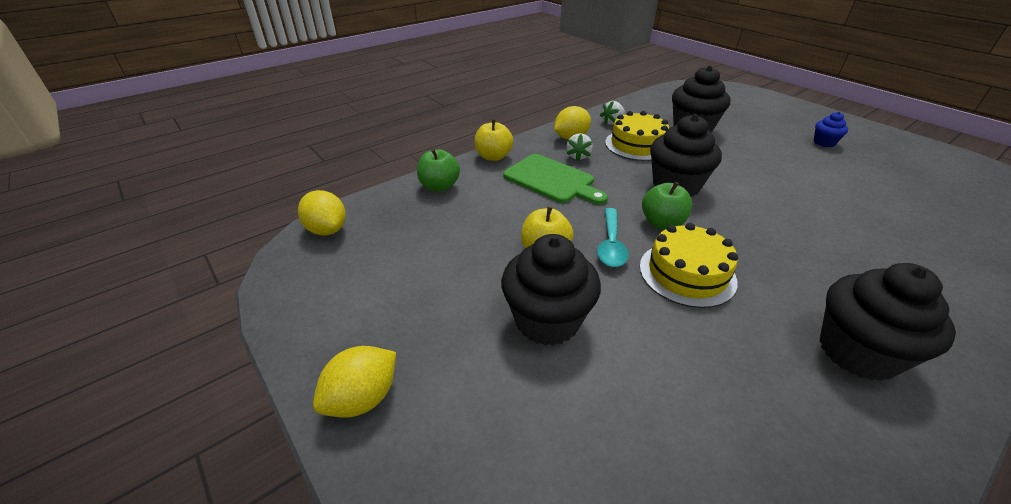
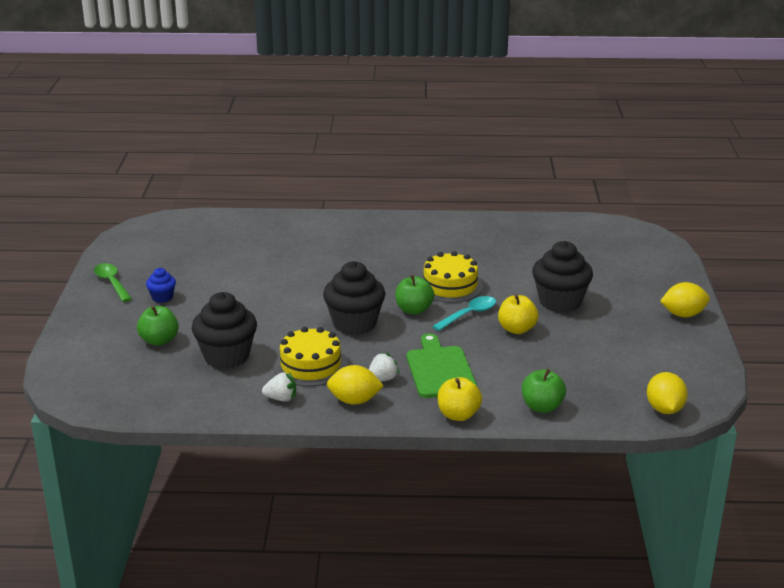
camera: 140 degrees left, 10 degrees down
(746, 120) = (159, 340): none -> green apple
(857, 352) = (429, 238): black cupcake -> none
(875, 137) = (112, 283): none -> green spoon

